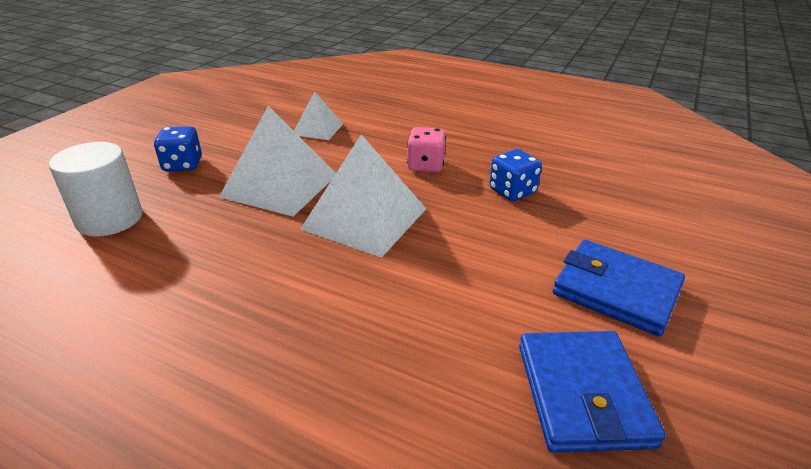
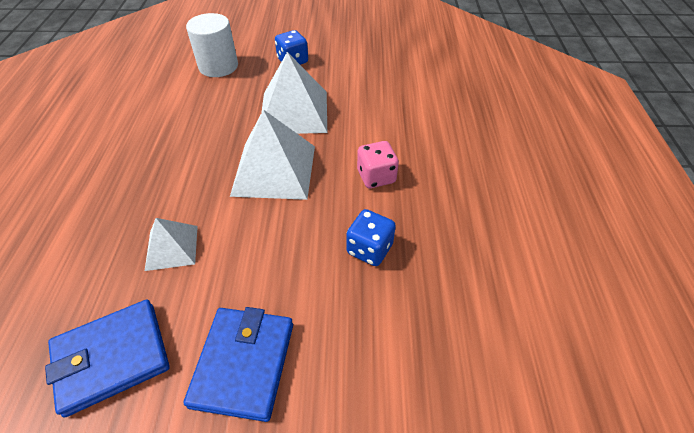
camera: 65 degrees right, 15 degrees up
(318, 129) = (391, 95): white pyramid -> white pyramid (171, 247)

